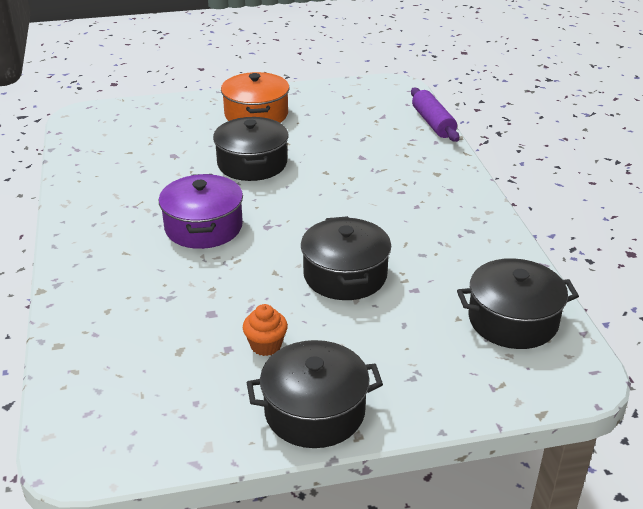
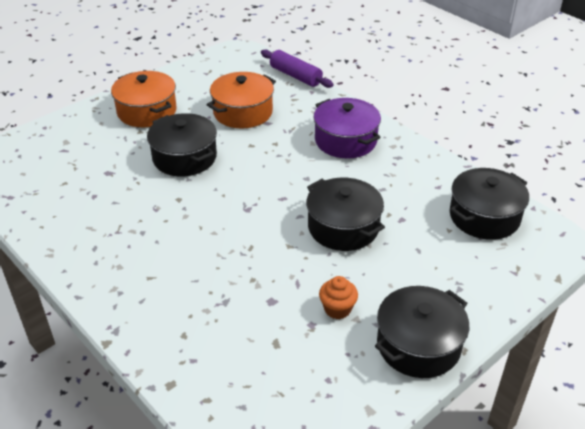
camera: 30 degrees left, 5 degrees up
(203, 227) = (196, 229): purple pot -> purple pot (345, 140)
(346, 141) = (243, 112): none -> orange pot

